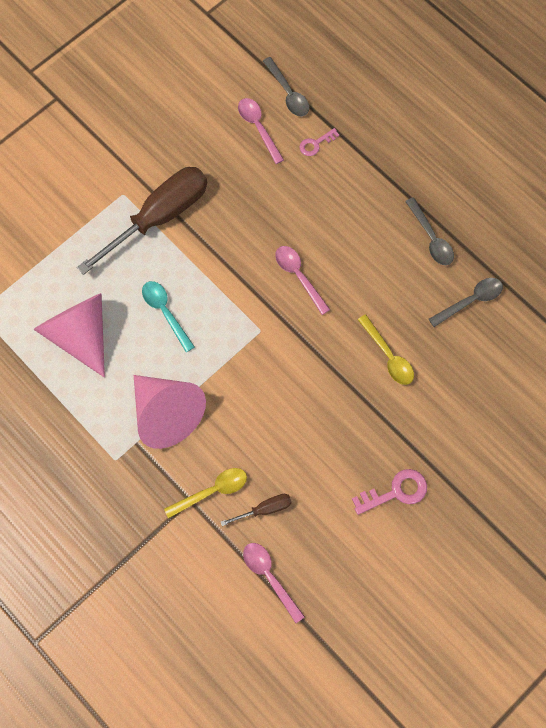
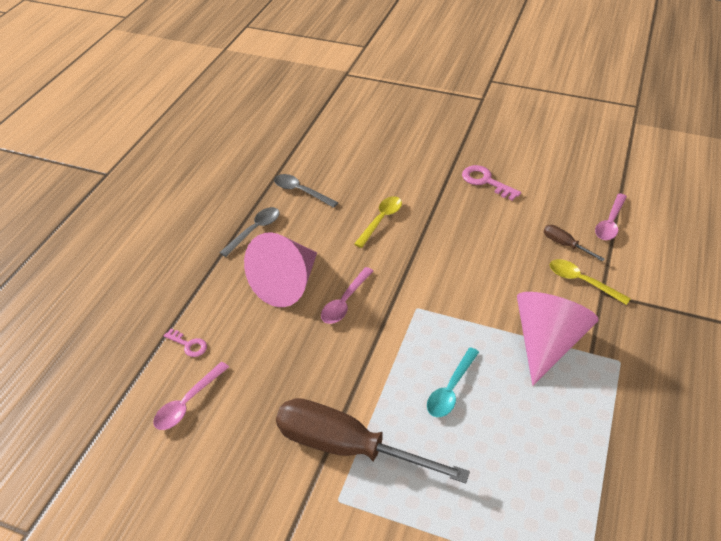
camera: 115 degrees left, 25 degrees down
(80, 334) = (529, 455): pink cone -> pink cone (286, 283)
(288, 93) = (131, 394): grey spoon -> none

